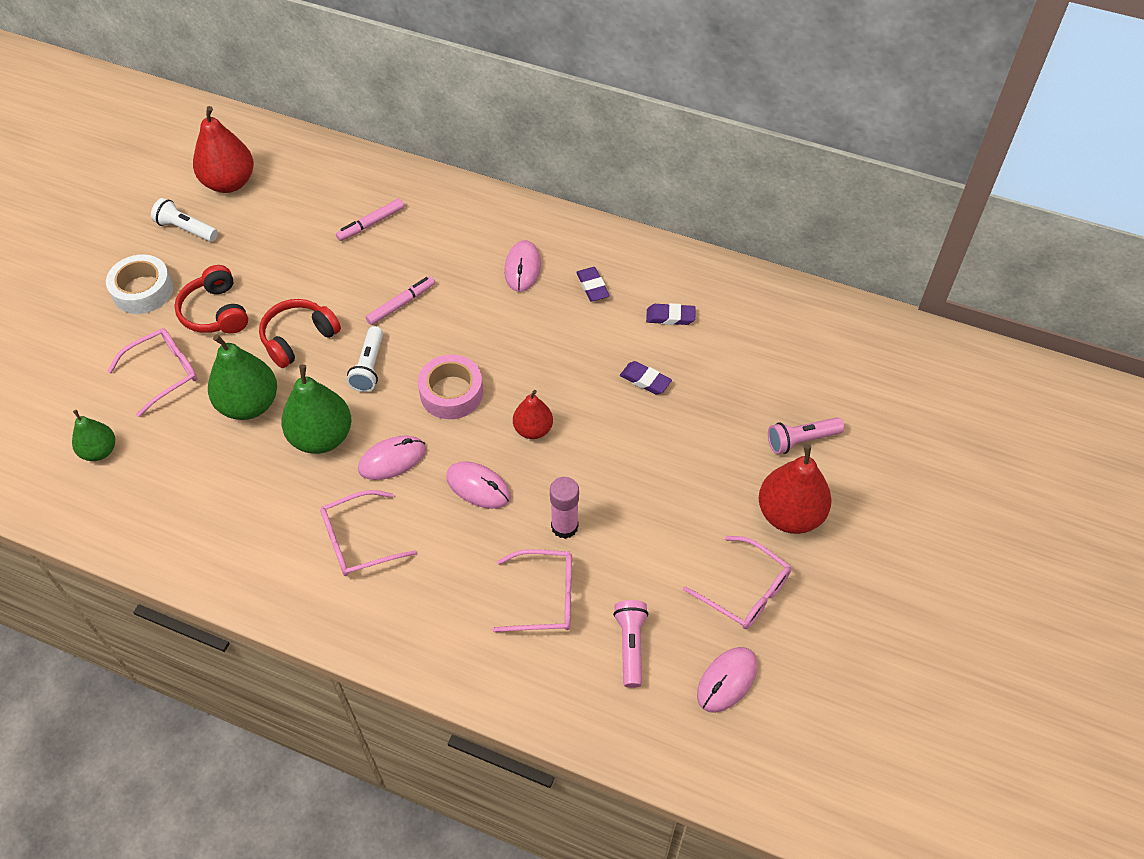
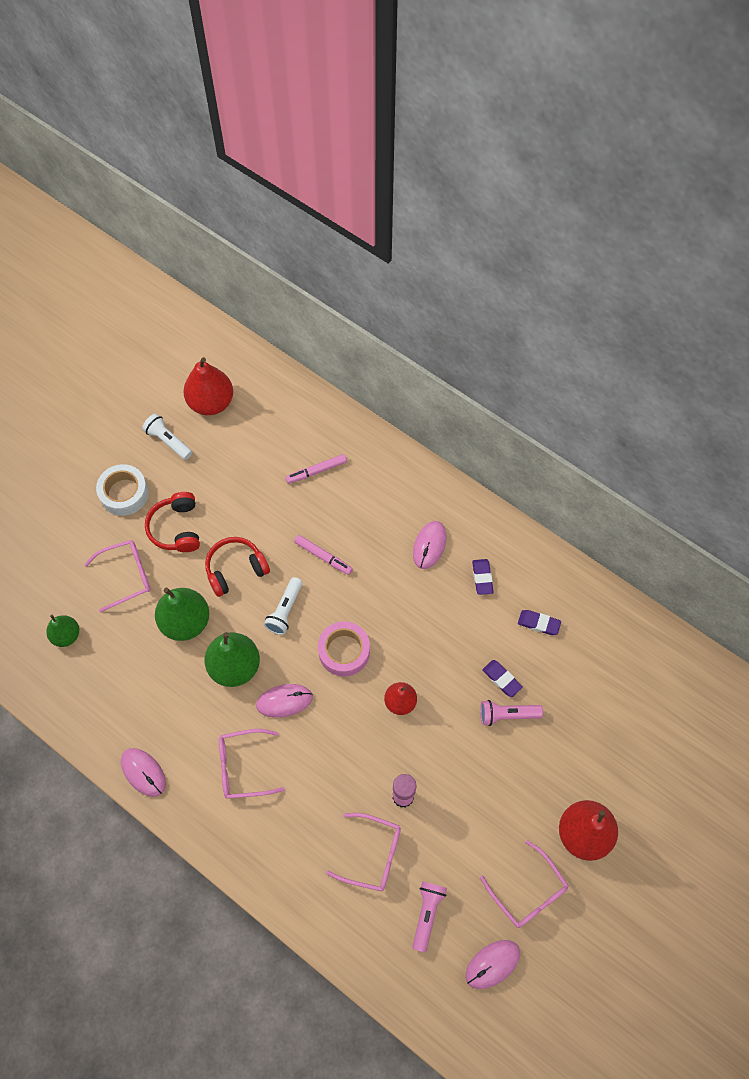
camera: 15 degrees right, 10 degrees up
(401, 304) = (323, 556): pink marker -> pink marker turned 60 degrees clockwise
(478, 487) = (345, 743): pink mouse -> pink mouse (143, 772)
(801, 440) = (613, 769): pink flashlight -> pink flashlight (507, 715)

